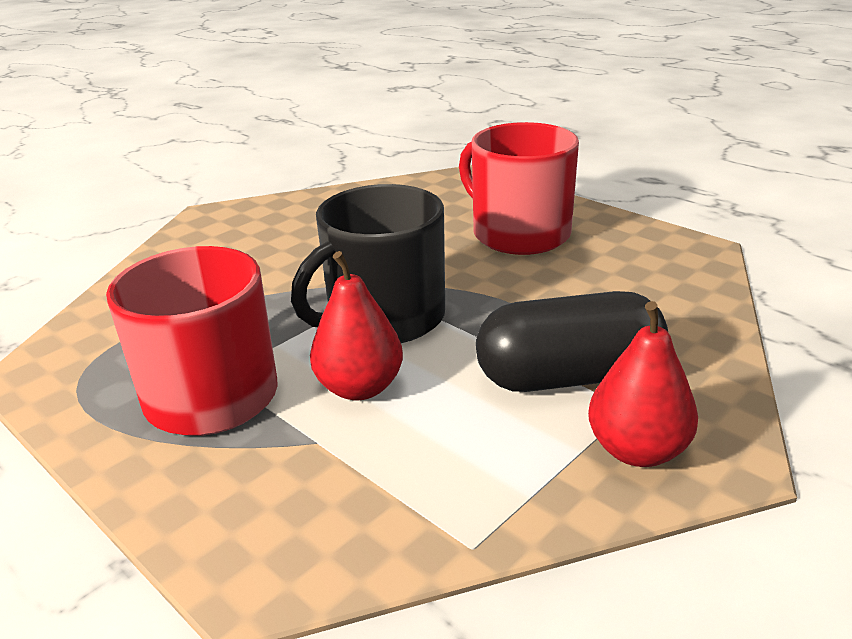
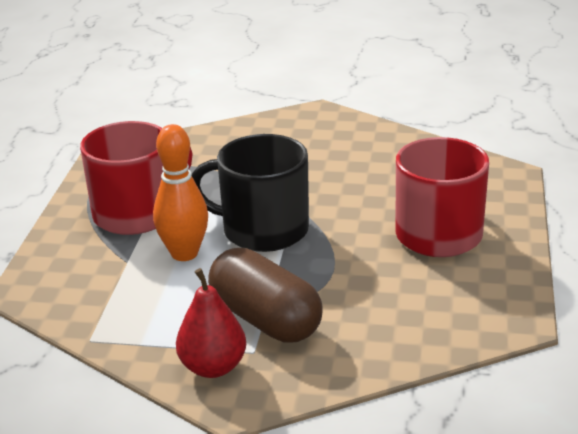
camera: 55 degrees right, 0 degrees up
(359, 387) = (184, 253): red pear -> orange bowling pin
(568, 377) = (265, 319): black capsule -> brown capsule

